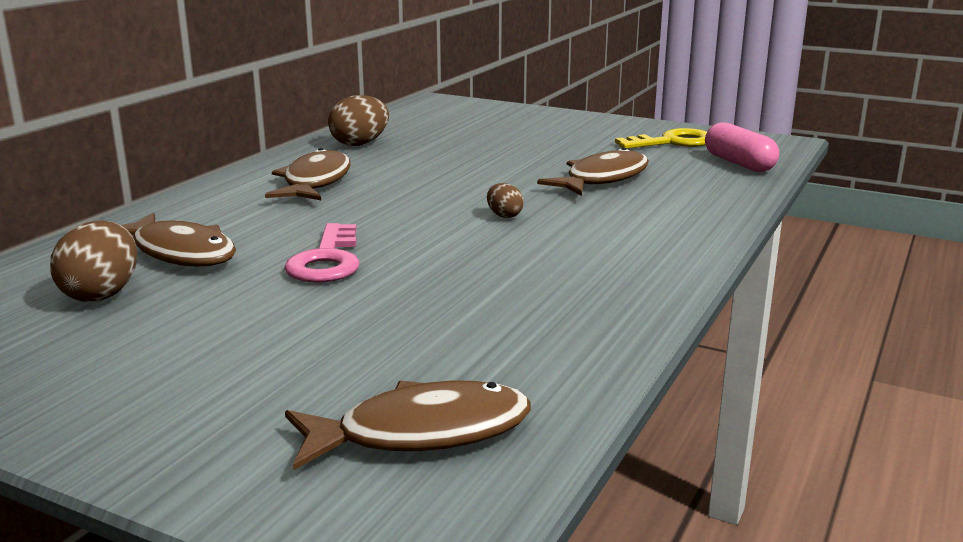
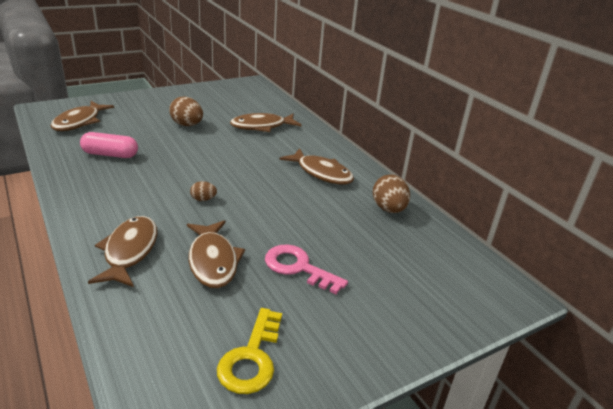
camera: 120 degrees right, 10 degrees up
(102, 294) = (240, 110): brown egg -> brown egg (187, 125)
(327, 260) = (214, 145): pink key -> pink key (298, 267)
(671, 212) = (129, 251): none -> brown fish
(739, 163) = (156, 354): pink capsule -> pink capsule (110, 154)

